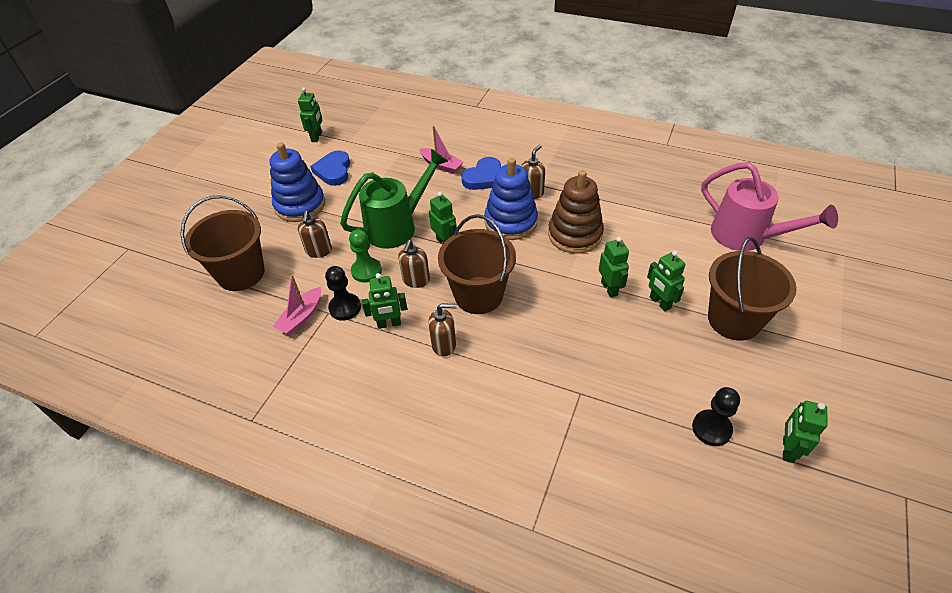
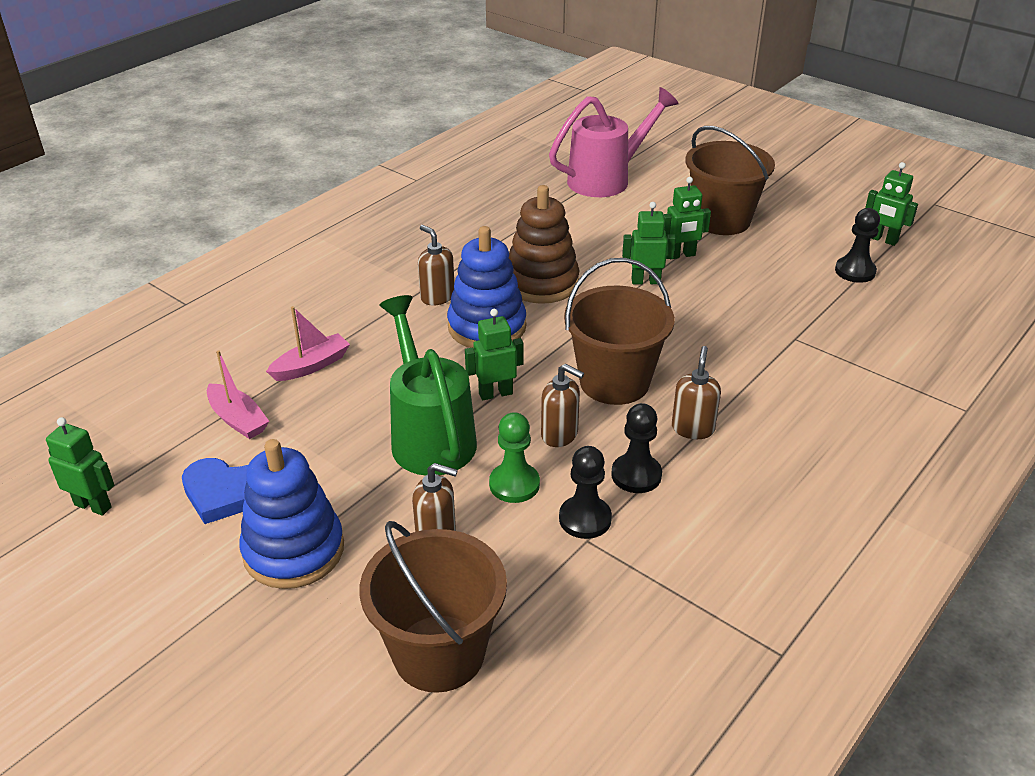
camera: 75 degrees left, 10 degrees down
(301, 317) = (584, 574): pink boat -> pink boat (238, 419)
(389, 324) = (636, 475): green robot -> black pawn
(484, 177) = (373, 331): blue heart -> none

